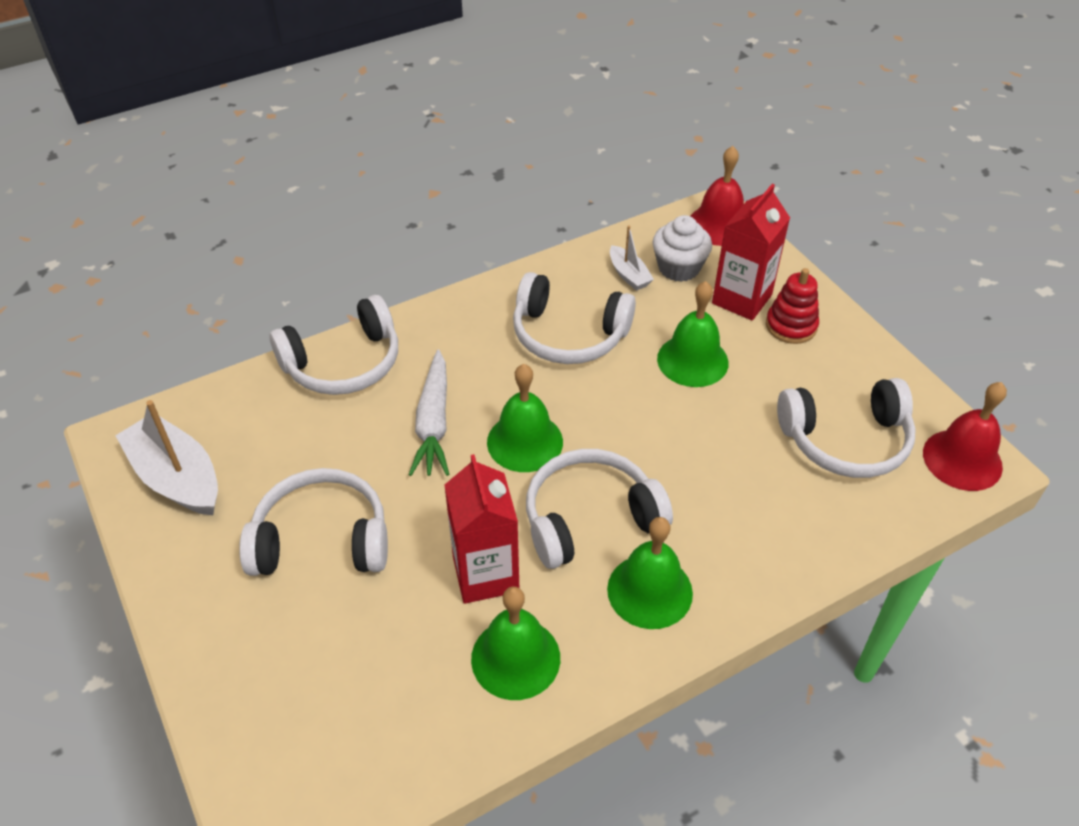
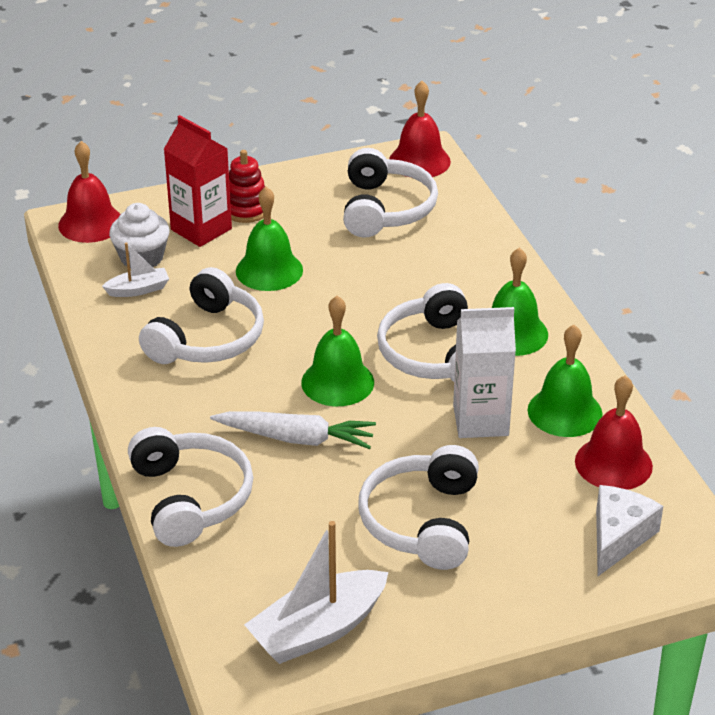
camera: 80 degrees left, 10 degrees down
(305, 730) = (618, 537): none -> white cheese
(430, 718) = (613, 463): none -> red bell
(485, 574) = (480, 420): red carton -> white carton

